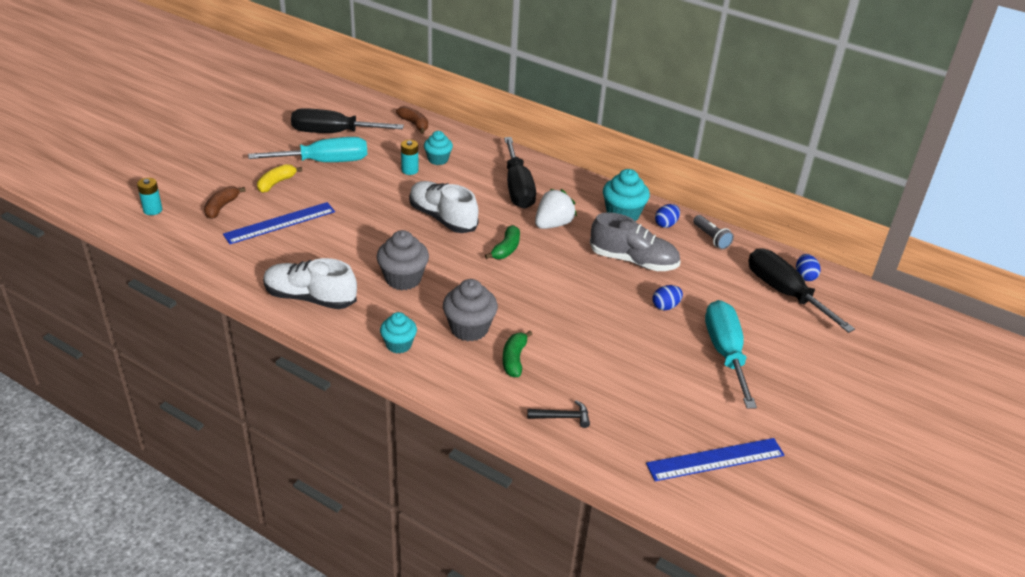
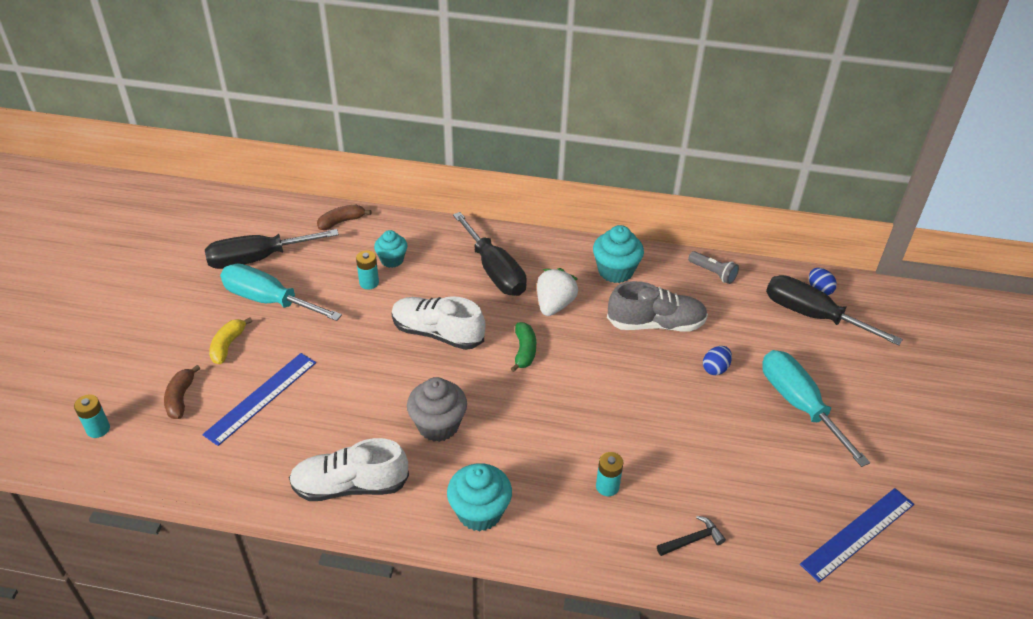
camera: 20 degrees left, 5 degrees up
(325, 162) = (269, 300): turquoise screwdriver -> turquoise screwdriver turned 120 degrees counterclockwise
(399, 345) = (479, 512): turquoise cupcake -> turquoise cupcake, size x1.52
(414, 124) = (341, 222): brown banana -> brown banana turned 60 degrees counterclockwise
(469, 328) = (541, 464): grey cupcake -> none
(514, 359) = (607, 486): green banana -> turquoise battery
(666, 224) = (662, 270): blue egg -> none

